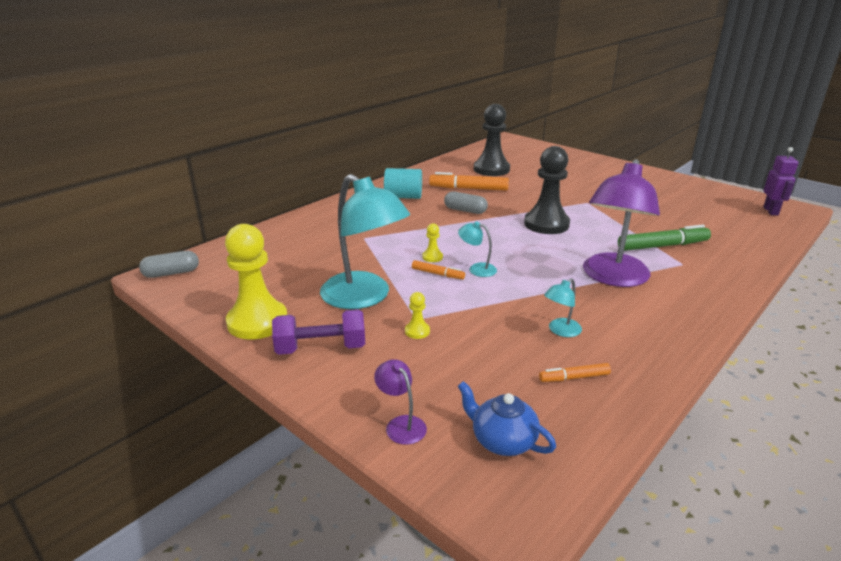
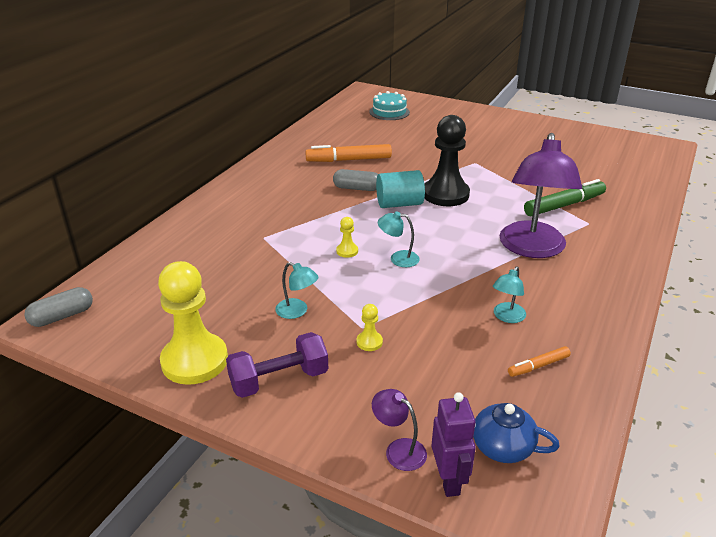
camera: 15 degrees left, 5 degrees up
(364, 297) = (297, 311): turquoise lamp -> turquoise lamp, size x0.43
(403, 197) = (283, 179): turquoise cylinder -> turquoise cylinder (399, 204)
(438, 274) = (361, 271): orange marker -> none
(491, 169) = (363, 132): black pawn -> none
(523, 156) = (389, 112): none -> turquoise cake
(771, 211) = (645, 152): purple robot -> purple robot (449, 480)

